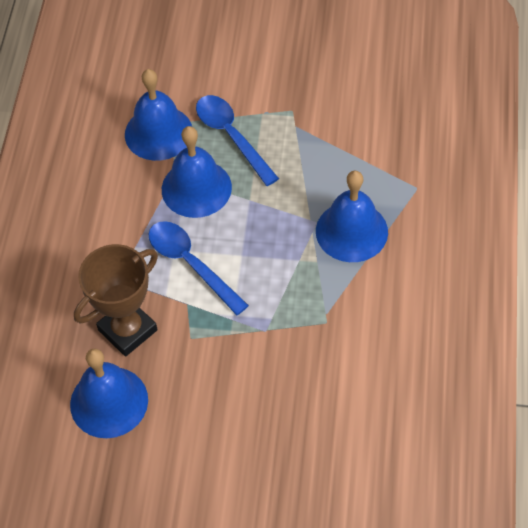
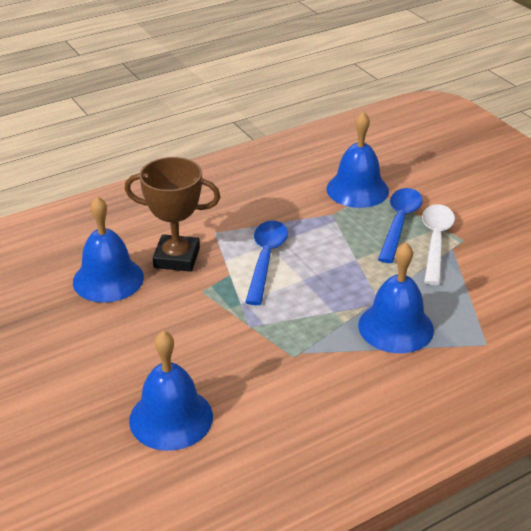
camera: 50 degrees right, 20 degrees down
(196, 188) = (333, 229): blue bell -> blue bell (171, 418)
(277, 130) = (435, 241): none -> white spoon

